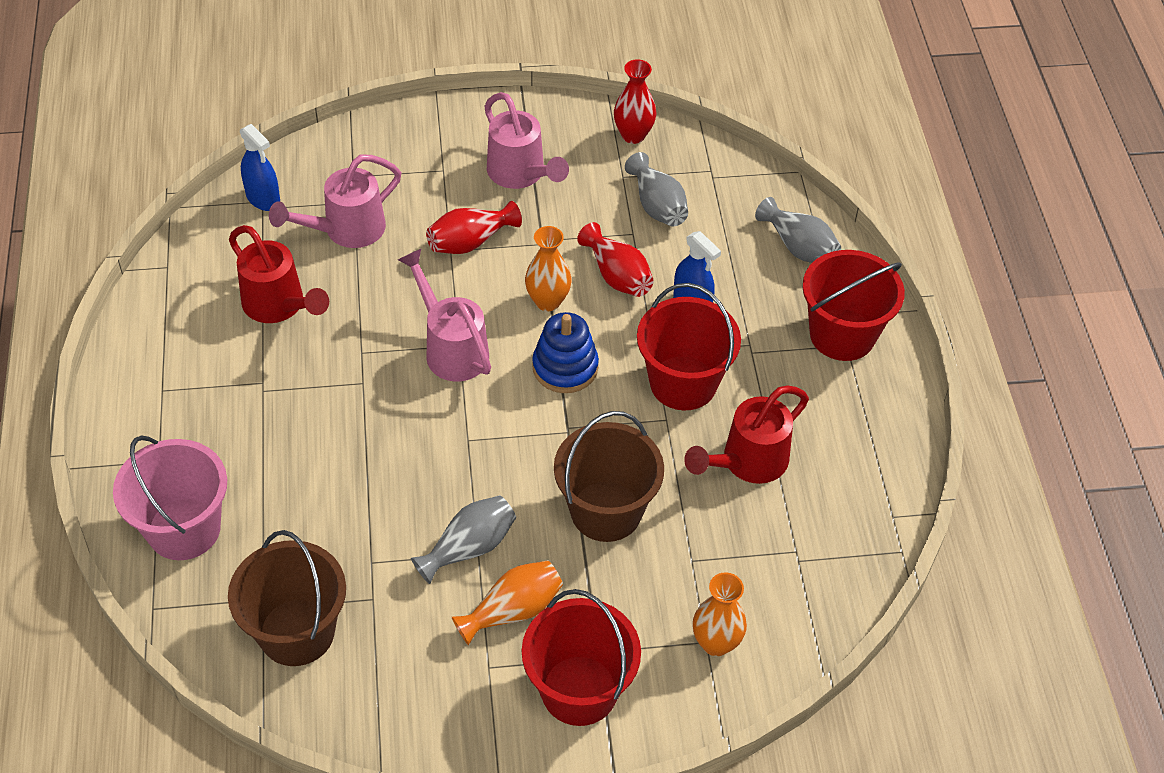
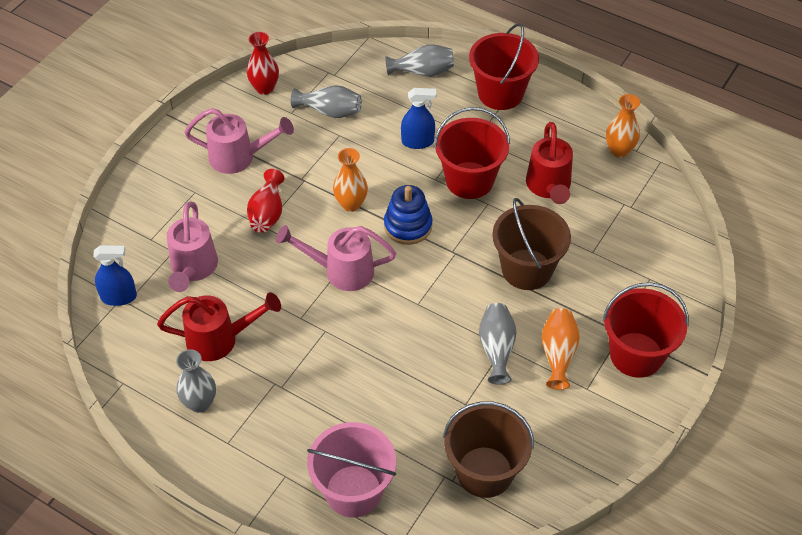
camera: 50 degrees left, 0 degrees up
(190, 339) = (200, 403): none -> grey vase
(617, 276) = (363, 161): red vase -> none
(716, 643) = (654, 275): orange vase -> orange vase (619, 150)

